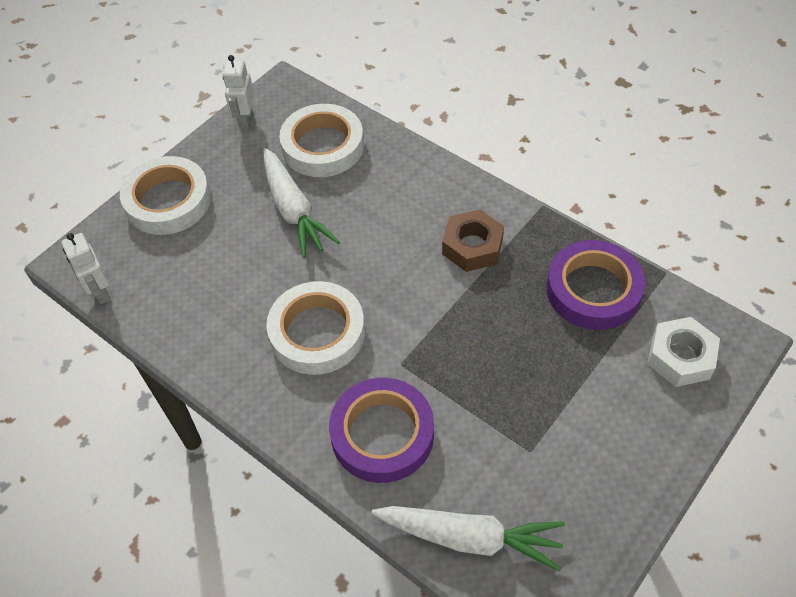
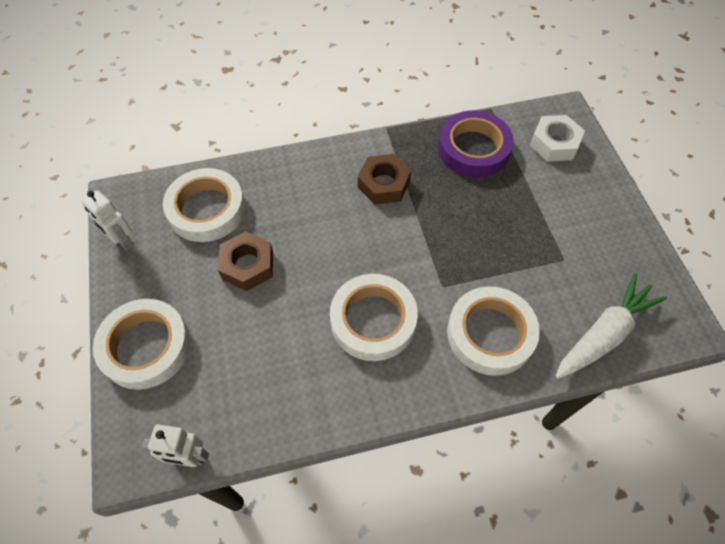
camera: 55 degrees left, 5 degrees up
(294, 210) = (247, 265): white carrot -> brown nut
(382, 434) = (490, 334): purple tape -> white tape

